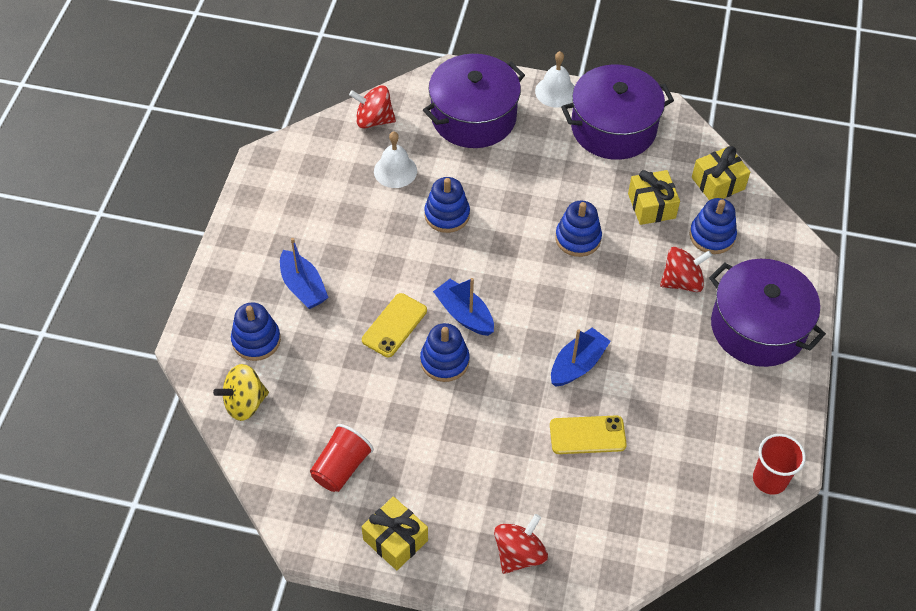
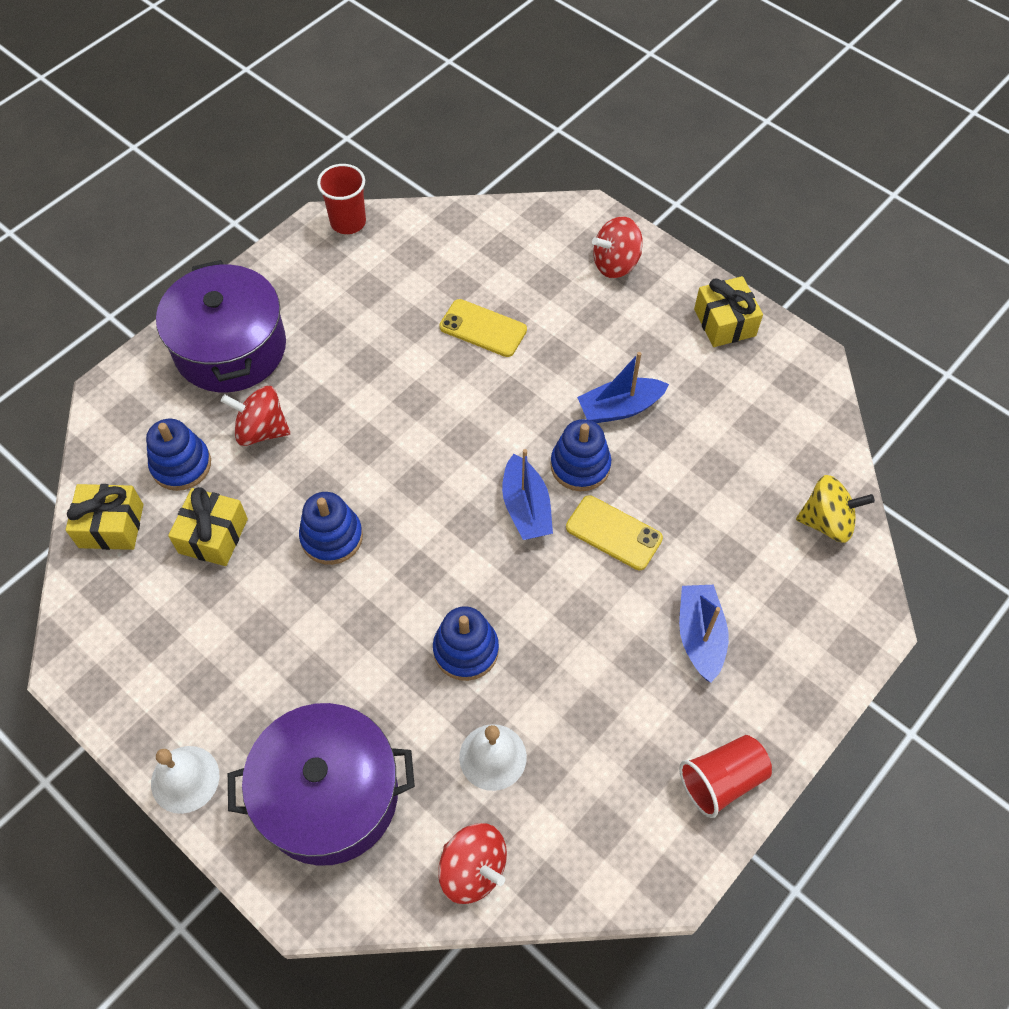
camera: 150 degrees left, 5 degrees up
(256, 340) = (786, 592): blue stacking toy -> none
(341, 467) = (747, 408): red cup -> red cup (721, 780)
(394, 325) = (613, 533): yellow phone -> yellow phone turned 60 degrees clockwise
(577, 364) = (442, 397): blue boat -> blue boat (619, 408)
(613, 128) = (161, 673): purple pot -> none

